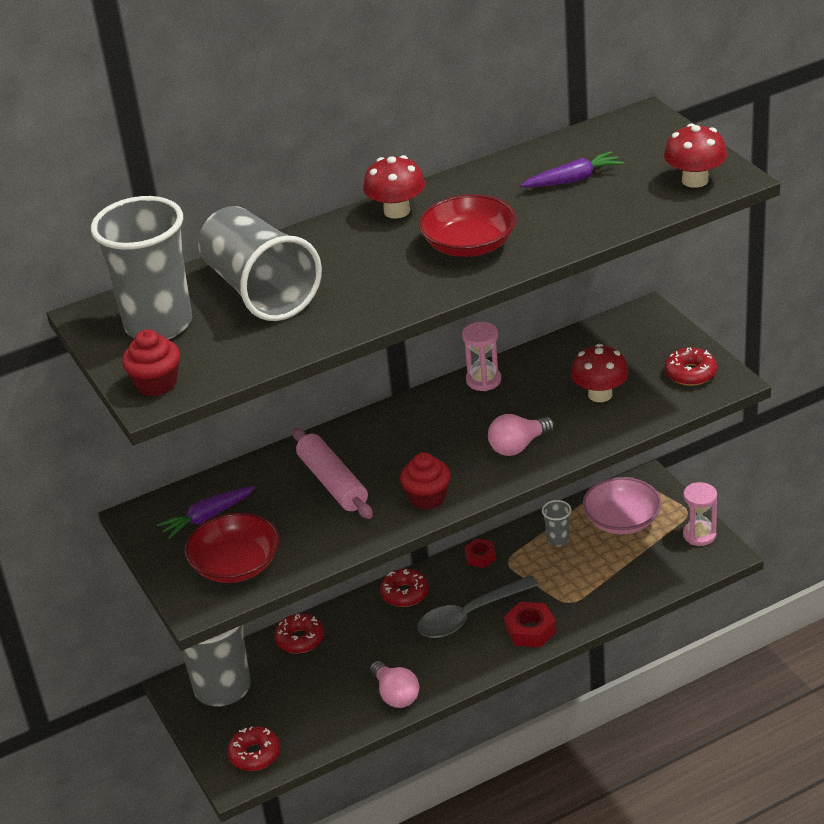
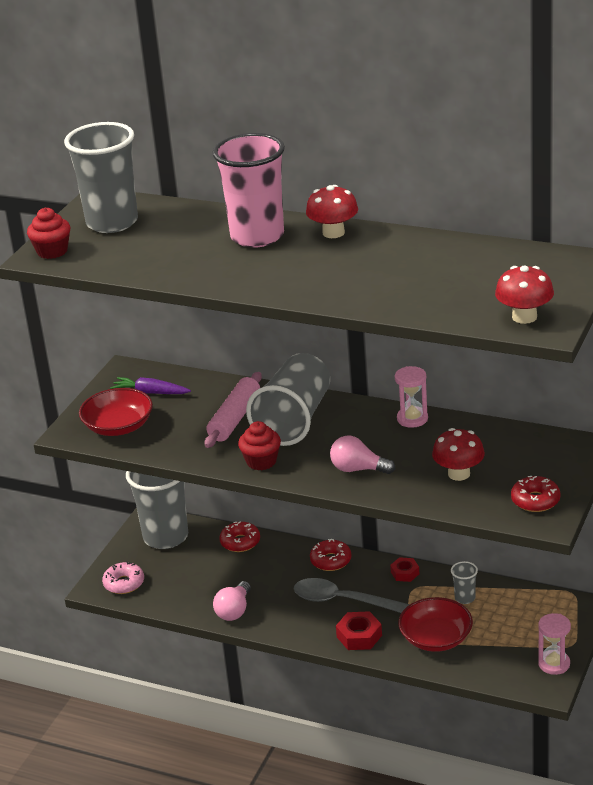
camera: 50 degrees right, 5 degrees down
(255, 754) = (124, 583): red donut -> pink donut
(261, 290) = (185, 234): grey cup -> grey cup (294, 420)
(334, 253) = (257, 236): none -> pink cup
(469, 245) = (325, 275): red bowl -> red bowl (436, 638)
(573, 179) = (459, 273): purple carrot -> none
(622, 520) = (522, 617): pink bowl -> none

